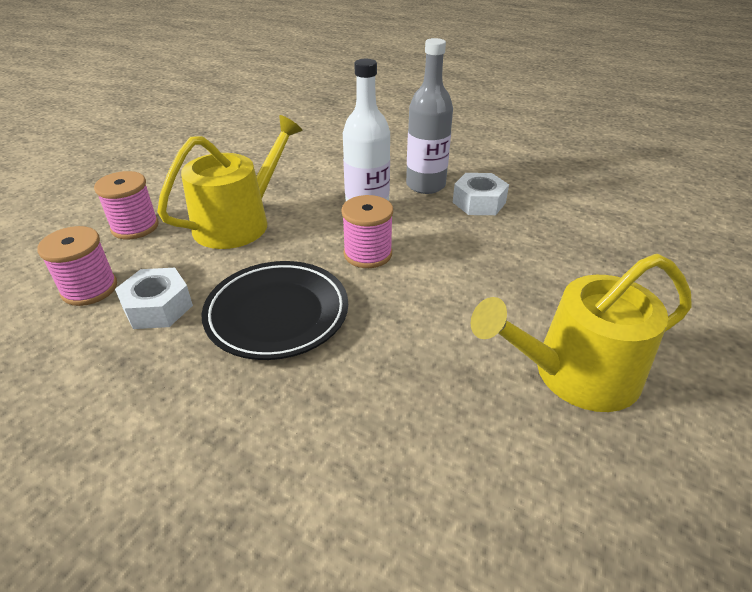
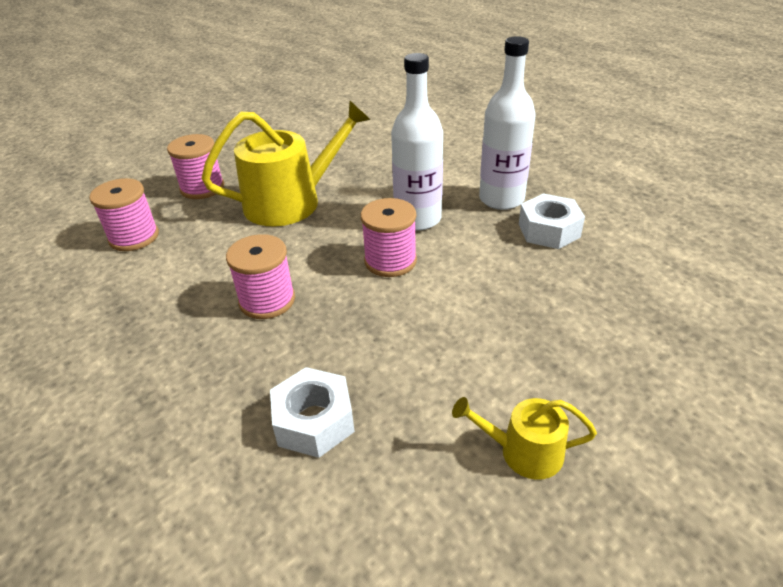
camera: 25 degrees right, 0 degrees up
(158, 307) = (174, 267): white nut -> white nut (314, 421)
(277, 314) = (267, 300): black plate -> pink spool
(425, 185) = (501, 199): grey bottle -> white bottle
(574, 374) = (523, 452): yellow watering can -> yellow watering can, size x0.50

